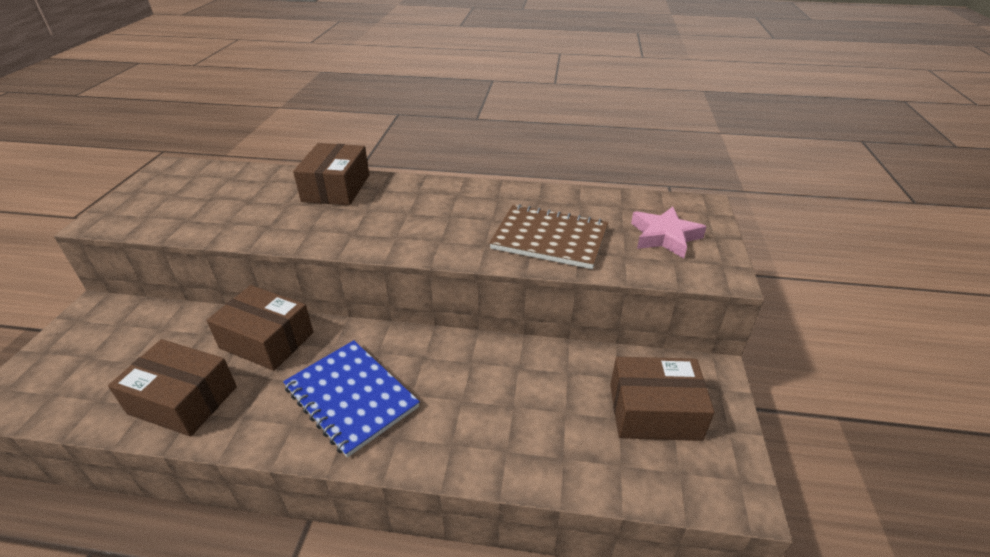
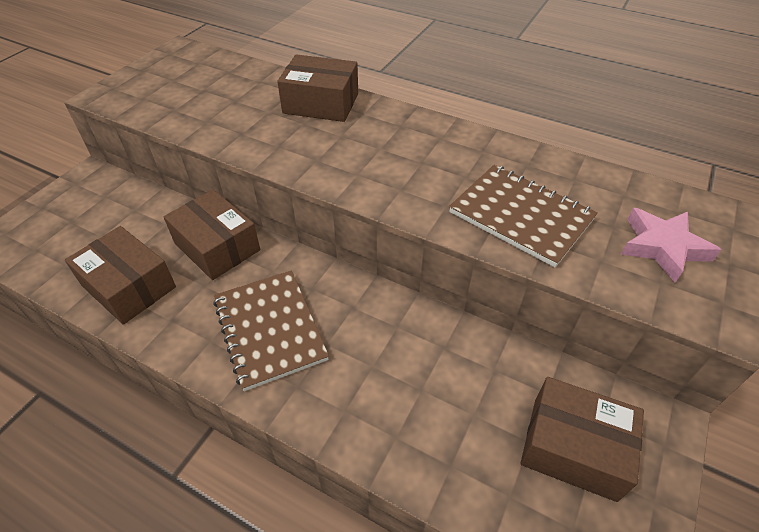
camera: 20 degrees right, 10 degrees up
(336, 188) = (321, 103): brown box -> brown box turned 75 degrees clockwise
(351, 397) = (270, 329): blue notebook -> brown notebook

